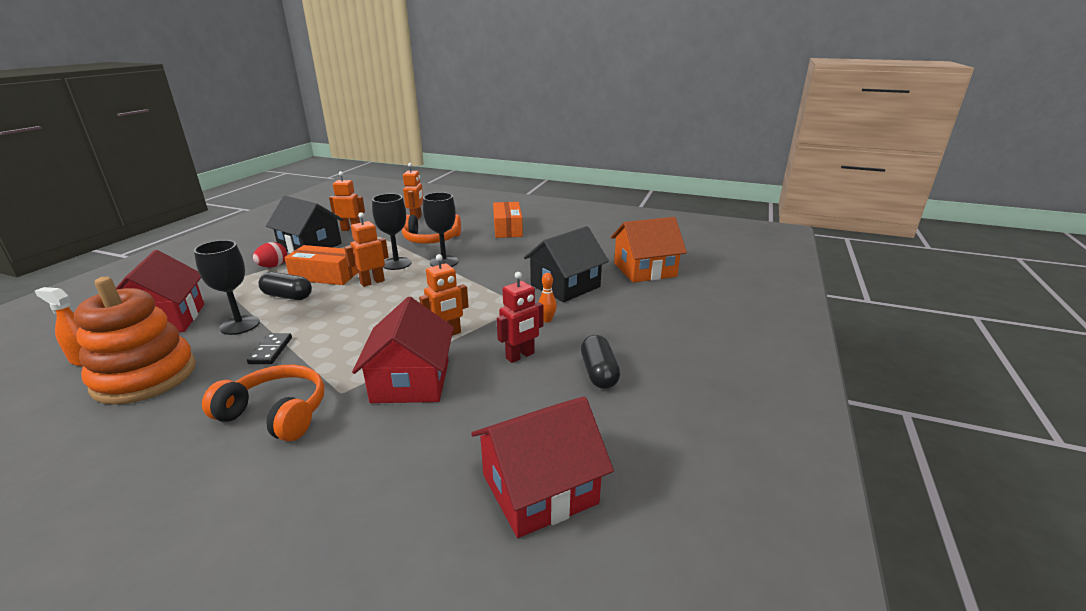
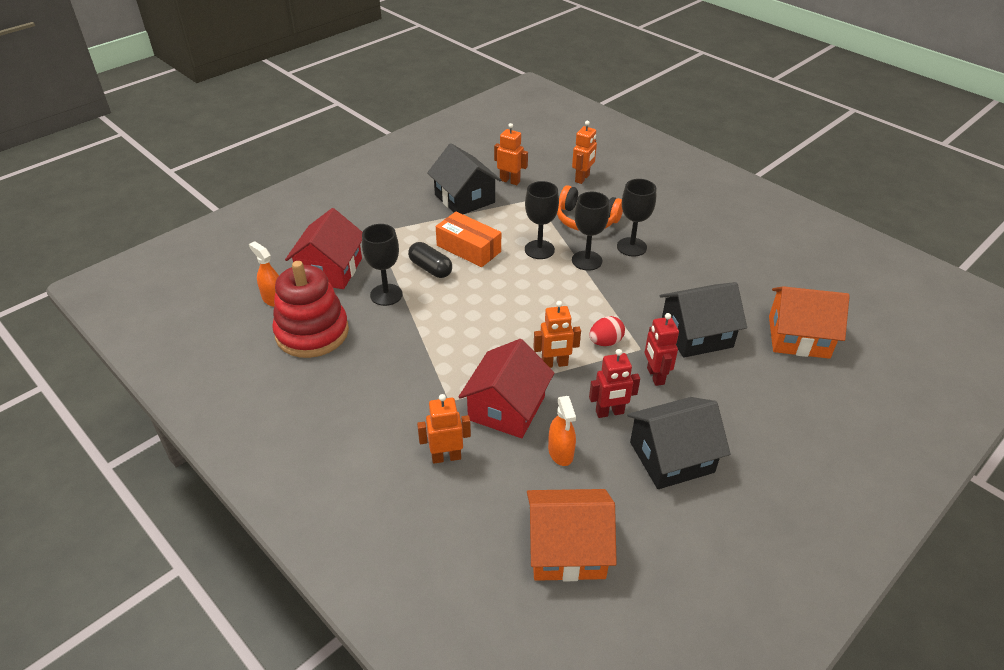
camera: 25 degrees right, 15 degrees up
(145, 377) = (312, 332): orange stacking toy -> red stacking toy
(271, 350) = (405, 334): black domino -> none
(273, 266) = (425, 221): red egg -> red egg (605, 342)
(276, 413) = (398, 405): orange headphones -> none
(372, 282) = (509, 271): orange robot -> orange robot (446, 457)
(479, 247) = (631, 247): none -> black goblet
(487, 401) = (560, 452): none -> orange spray bottle
(507, 228) = (676, 223): orange box -> none
(539, 489) = (567, 549): red house -> orange house
(547, 320) = (655, 376): orange bowling pin -> red robot
(598, 373) = (671, 457): black capsule -> black house

